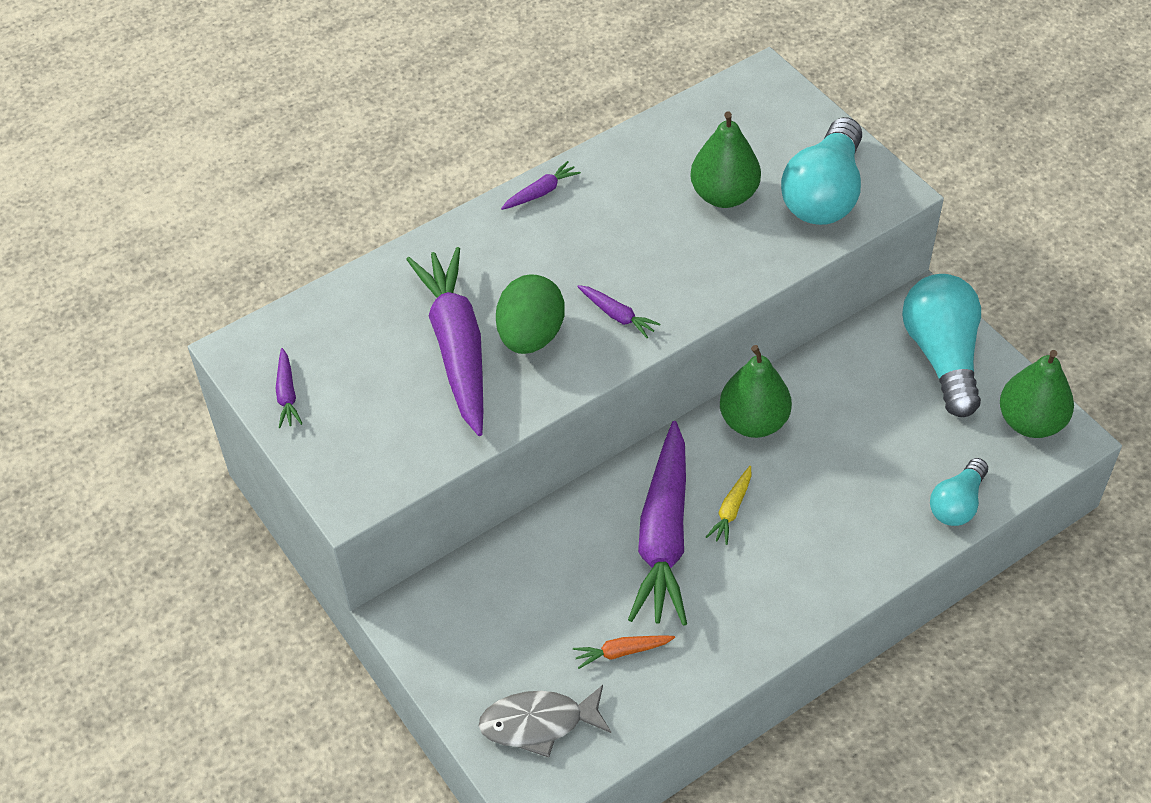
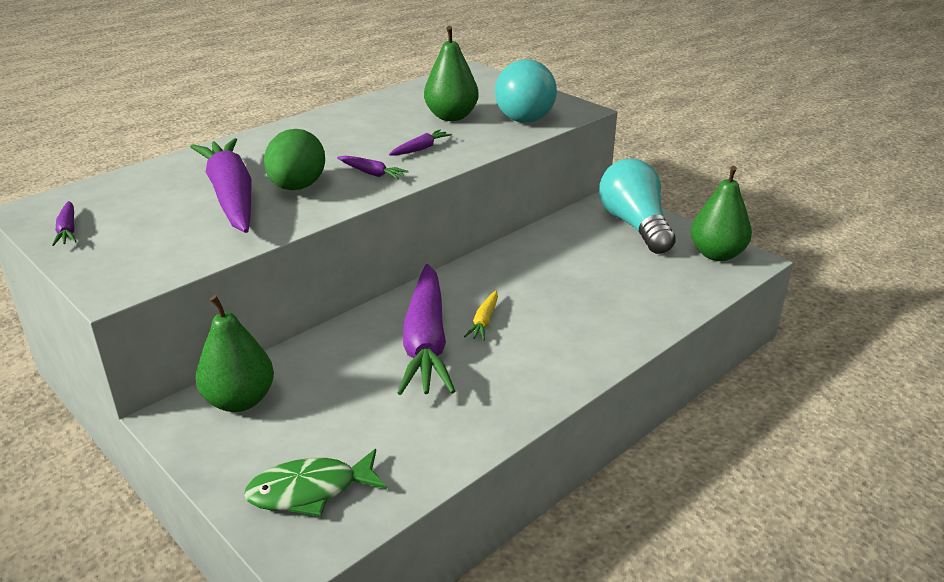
camera: 10 degrees left, 20 degrees down
(538, 723) = (310, 491): grey fish -> green fish
(541, 192) = (307, 122): purple carrot -> purple carrot (420, 149)
(621, 652) = (393, 426): orange carrot -> none
(753, 422) = (493, 269): green pear -> green pear (239, 400)
(957, 503) = (676, 303): turquoise light bulb -> none

